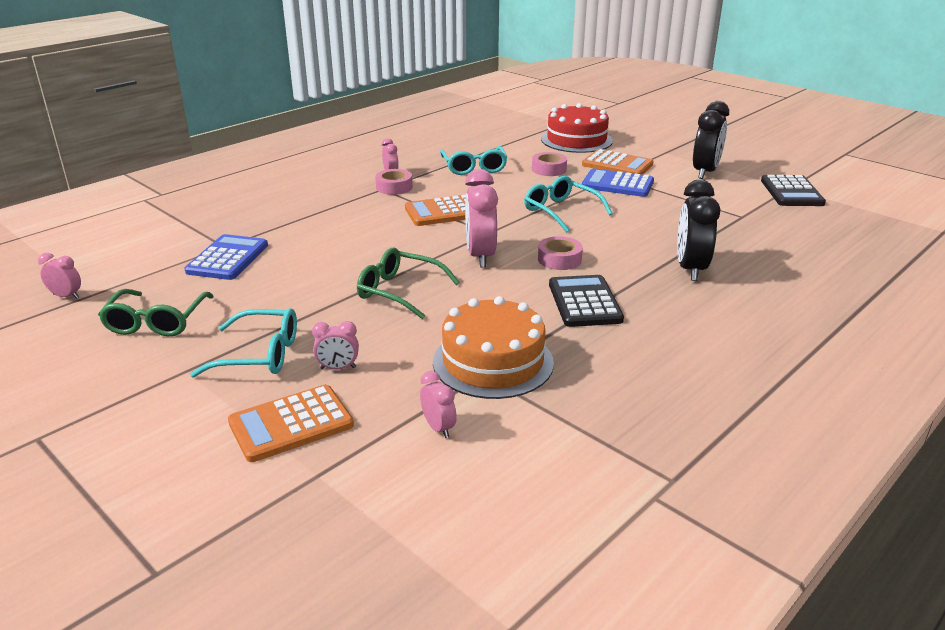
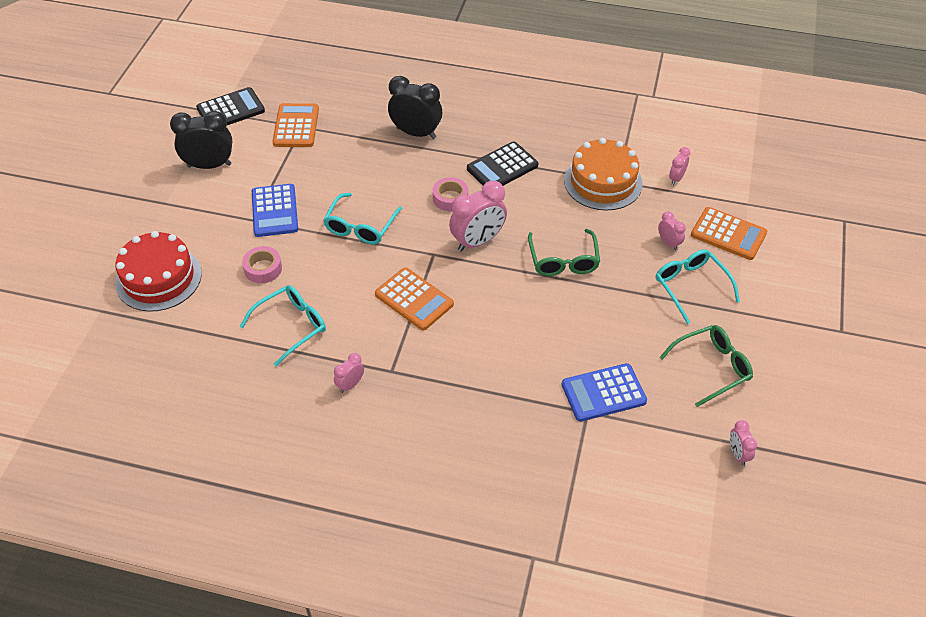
camera: 120 degrees left, 20 degrees up
(394, 187) = (382, 363): pink tape -> none
(617, 165) = (221, 225): orange calculator -> orange calculator (296, 126)
(690, 269) = (416, 133): black clock -> black clock turned 135 degrees counterclockwise

